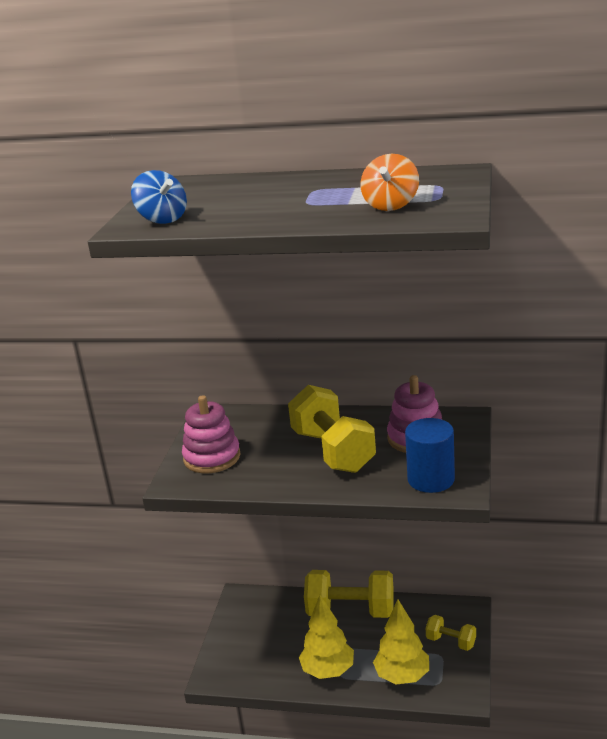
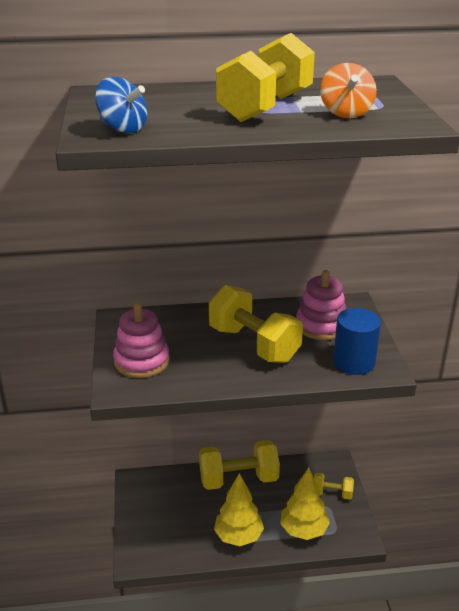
camera: 20 degrees left, 5 degrees up
(316, 199) = (265, 107): none -> yellow dumbbell

